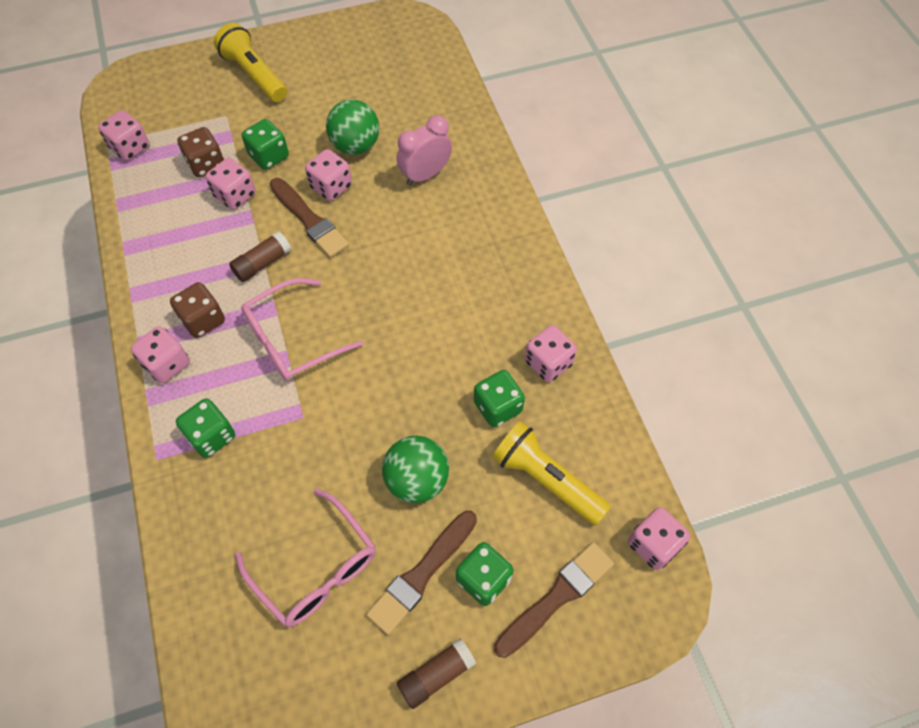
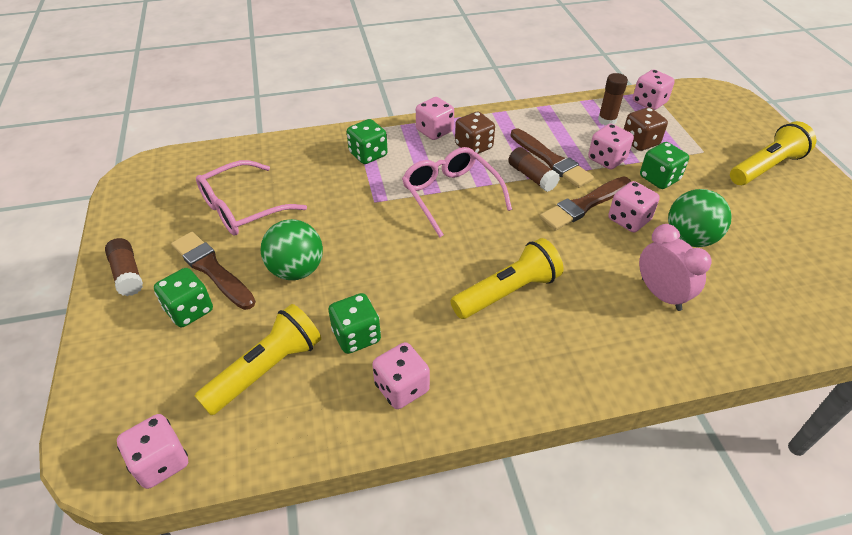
camera: 95 degrees right, 15 degrees down
(162, 189) = (607, 120): none -> brown glue stick
(432, 286) = (507, 292): none -> yellow flashlight
(556, 597) = (148, 364): brown brush -> brown brush (551, 160)

